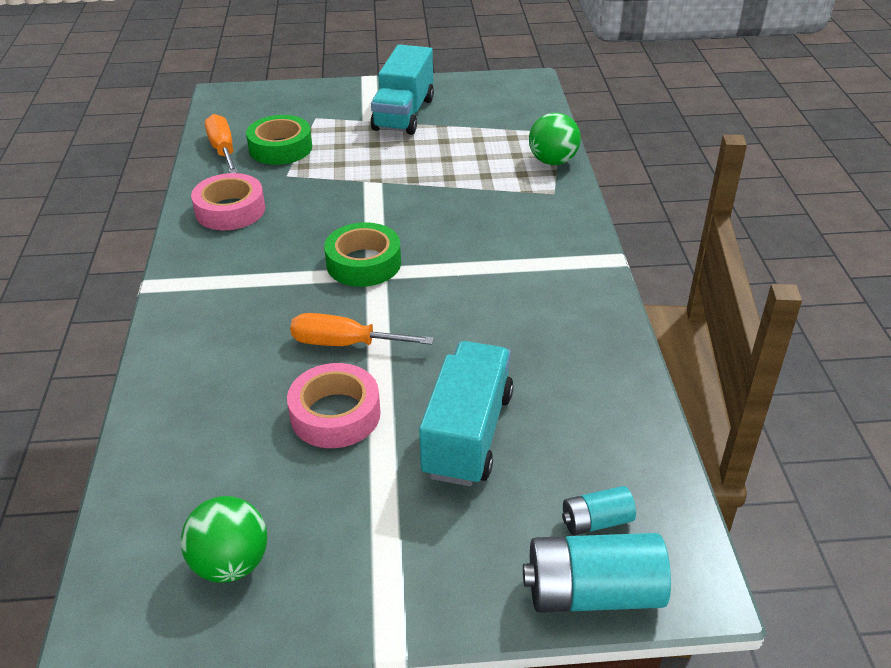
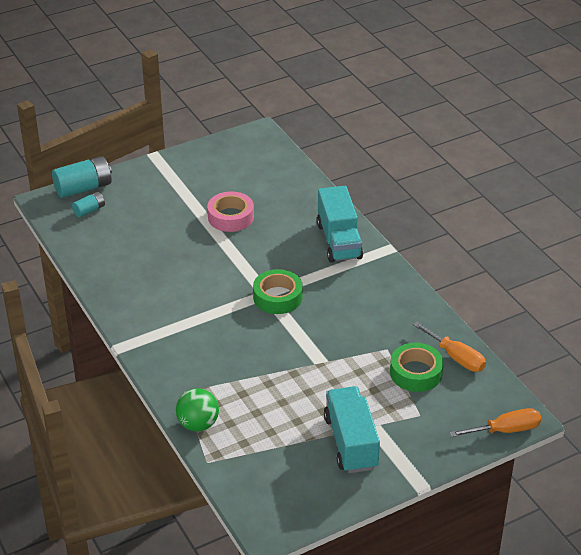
camera: 155 degrees right, 0 degrees up
(230, 210) = (395, 309): pink tape -> none
(231, 563) = (231, 159): green ball -> none
(344, 344) = (252, 249): orange screwdriver -> orange screwdriver (505, 430)
(467, 434) = (162, 226): turquoise truck -> turquoise truck (339, 241)

